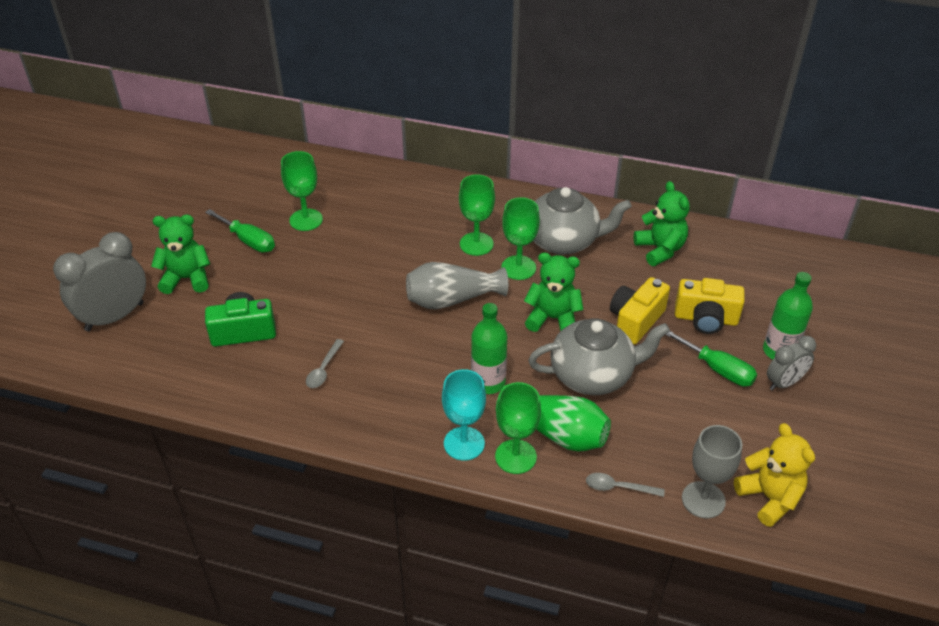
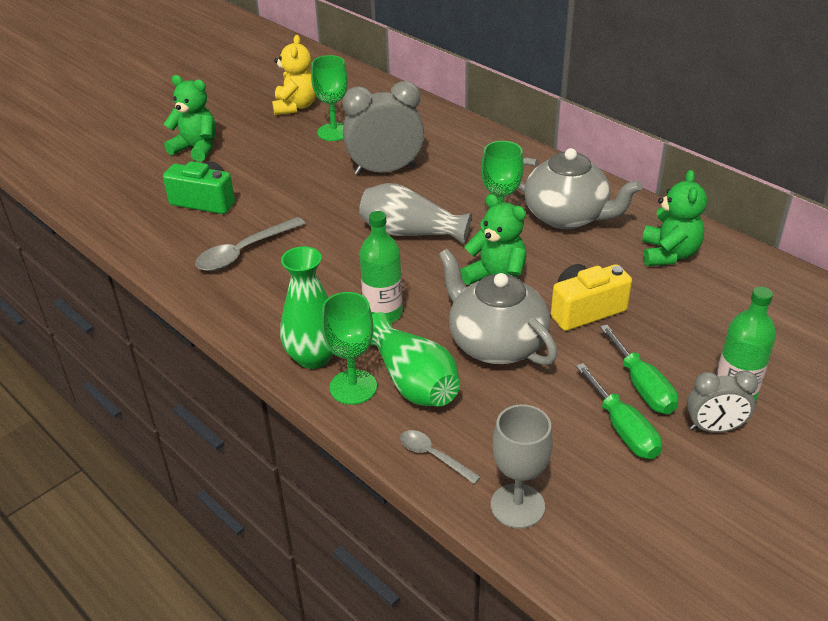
camera: 30 degrees right, 5 degrees down
(114, 317) = (117, 159): grey clock -> grey clock (385, 170)
(248, 241) = (271, 134): green screwdriver -> green screwdriver (623, 429)
(323, 369) = (243, 252): grey spoon -> grey spoon, size x1.70
(464, 443) = (314, 357): turquoise goblet -> green vase
(476, 244) = (475, 194): green goblet -> none
(593, 375) = (495, 343): grey teapot -> grey teapot turned 150 degrees counterclockwise
(705, 319) = (668, 334): yellow camera -> none
(769, 498) = (598, 536): yellow teddy bear -> yellow teddy bear (295, 106)

